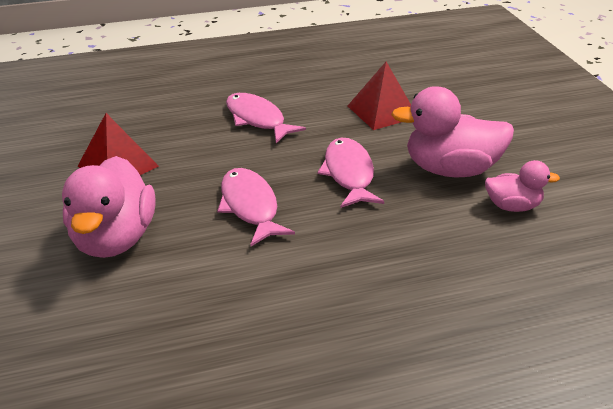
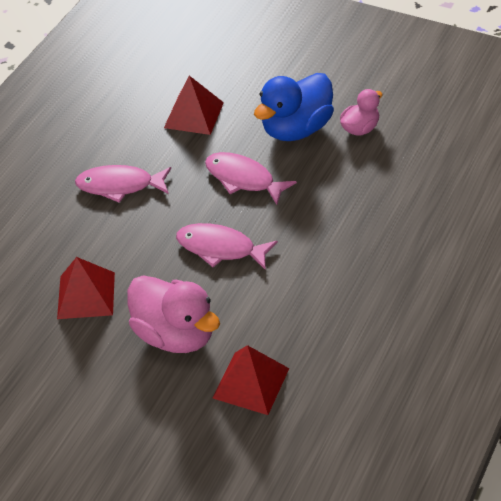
camera: 45 degrees left, 10 degrees up
(91, 325) = (251, 383): none -> red pyramid
(450, 169) = (296, 129): pink duck -> blue duck

